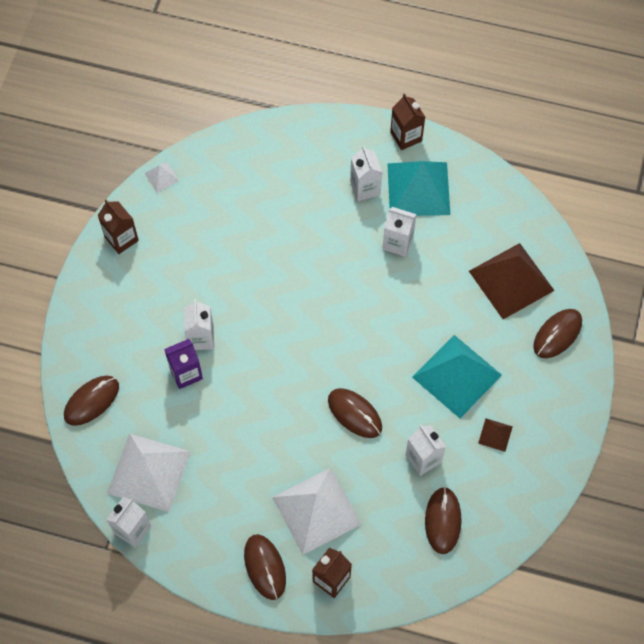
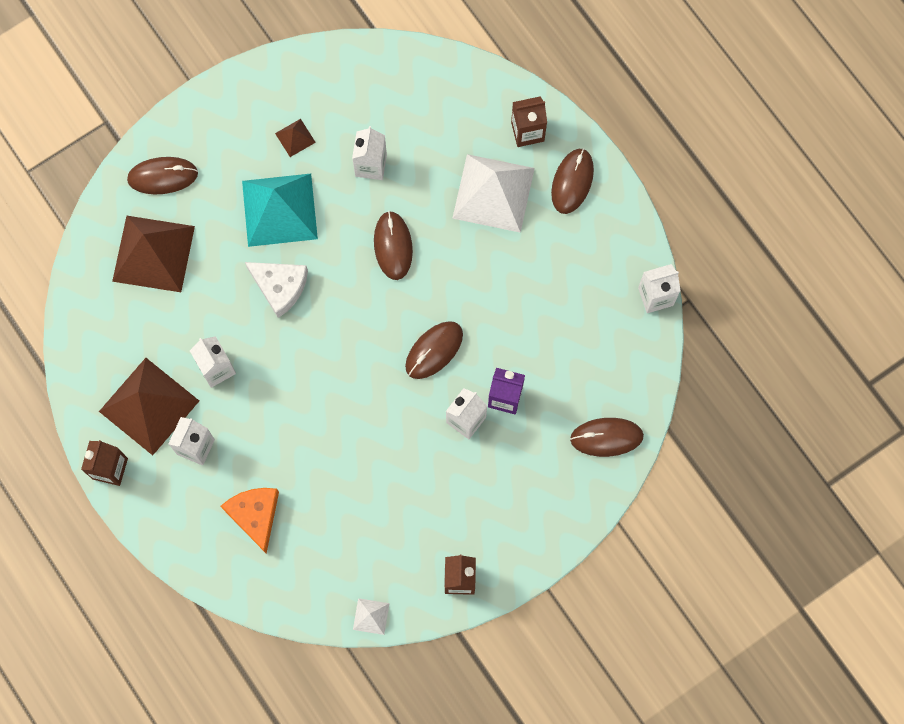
camera: 140 degrees left, 10 degrees up
(148, 472) = (605, 334): white pyramid -> none
(289, 178) = (255, 515): none -> orange cheese
(406, 325) = (280, 287): none -> white cheese
(418, 189) = (149, 406): turquoise pyramid -> brown pyramid
(443, 521) = (400, 106): brown mouse -> brown mouse (434, 350)

